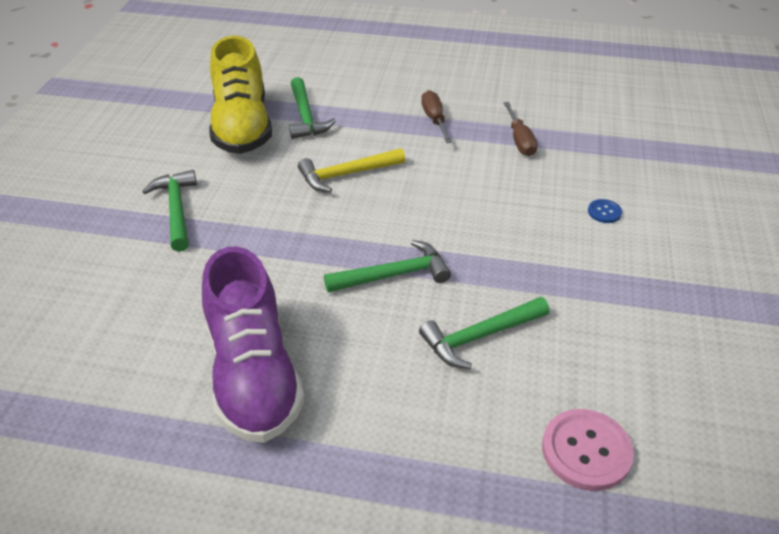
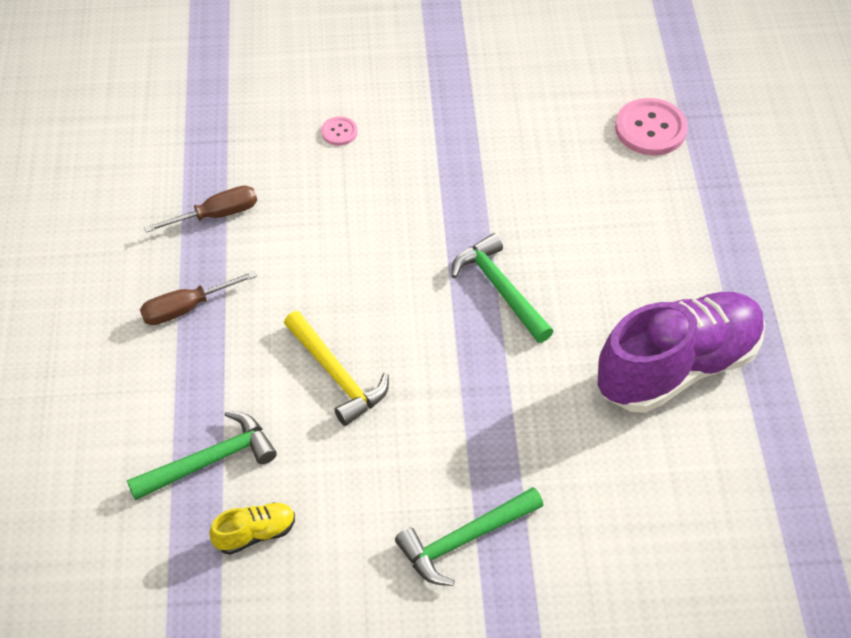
camera: 105 degrees left, 10 degrees up
(242, 127) = (255, 534): yellow shoe -> yellow shoe, size x0.41
(480, 336) = (558, 208): green hammer -> none
(604, 212) = (339, 132): blue button -> pink button

